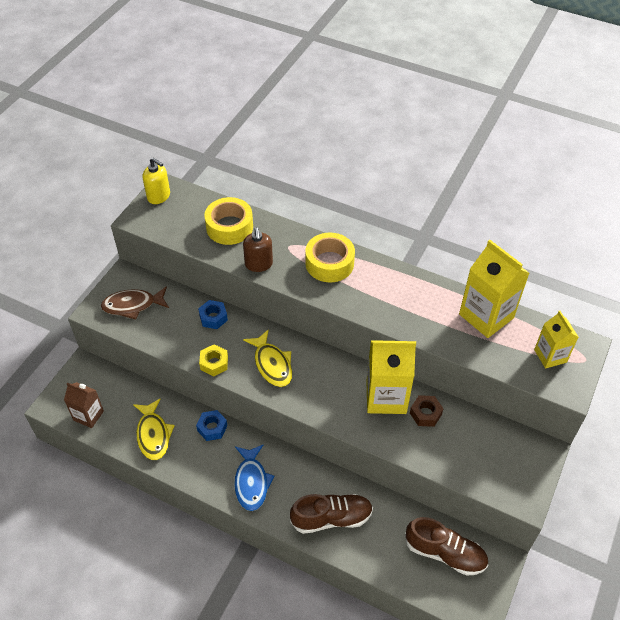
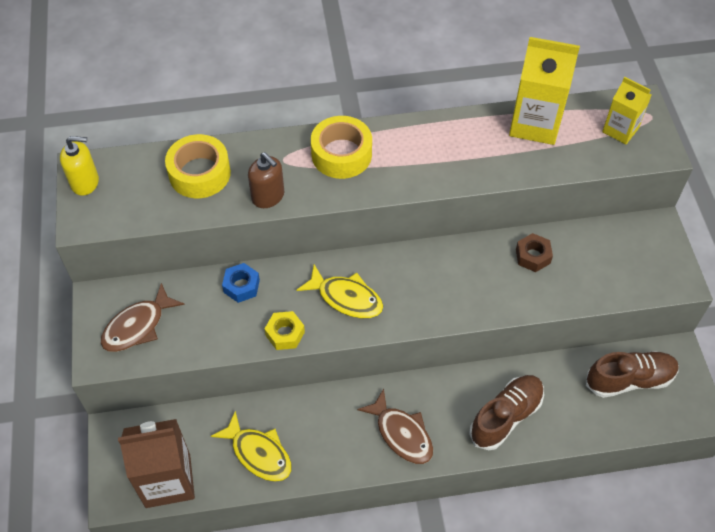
camera: 35 degrees left, 5 degrees up
(88, 415) = (168, 480): brown carton -> brown carton, size x1.67
(212, 428) = (315, 406): blue nut -> none
(251, 482) = (401, 434): blue fish -> brown fish
(386, 397) = (484, 262): yellow carton -> none

